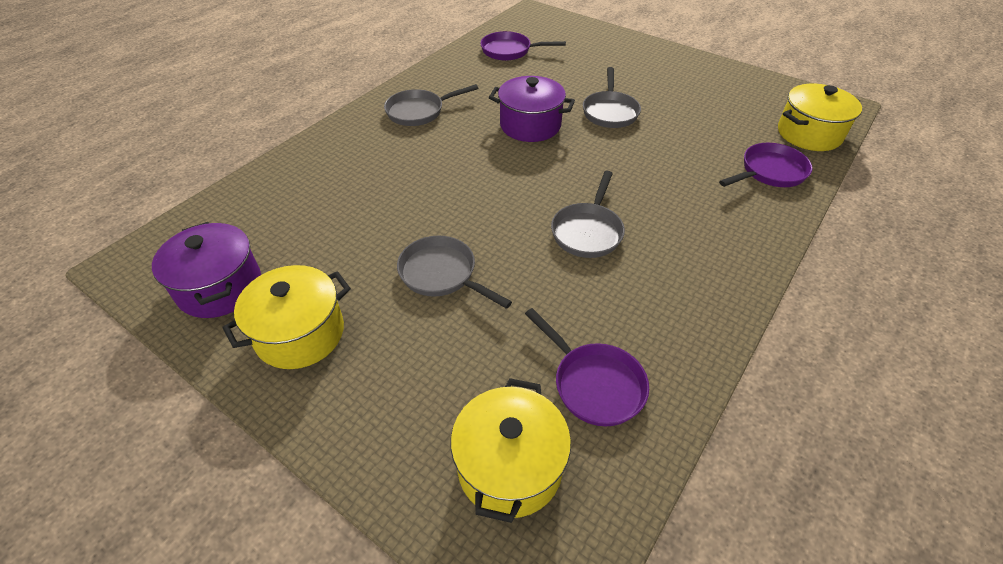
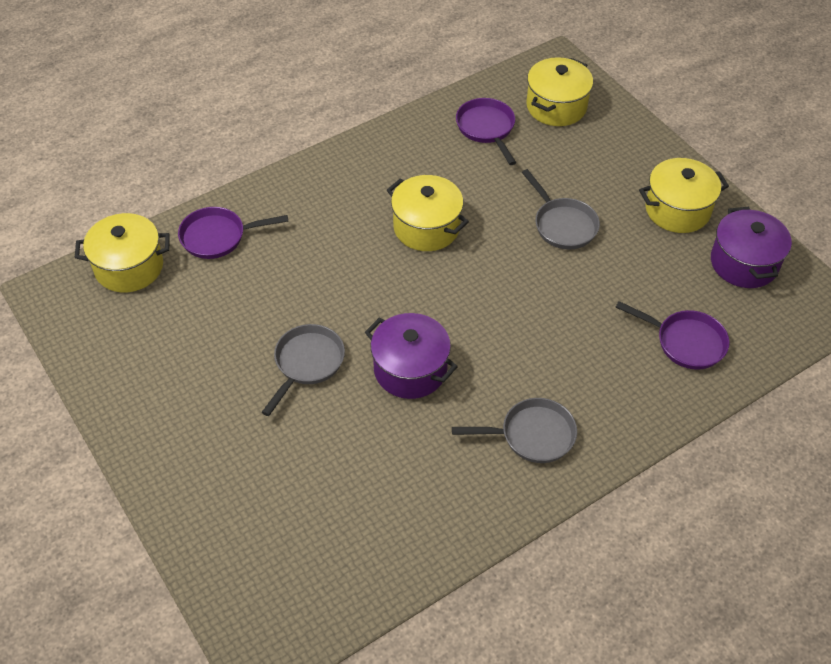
camera: 160 degrees left, 5 degrees up
(510, 51) = (360, 537): purple pan -> purple pan (685, 342)
(588, 231) = (426, 227): grey pan -> yellow pot

